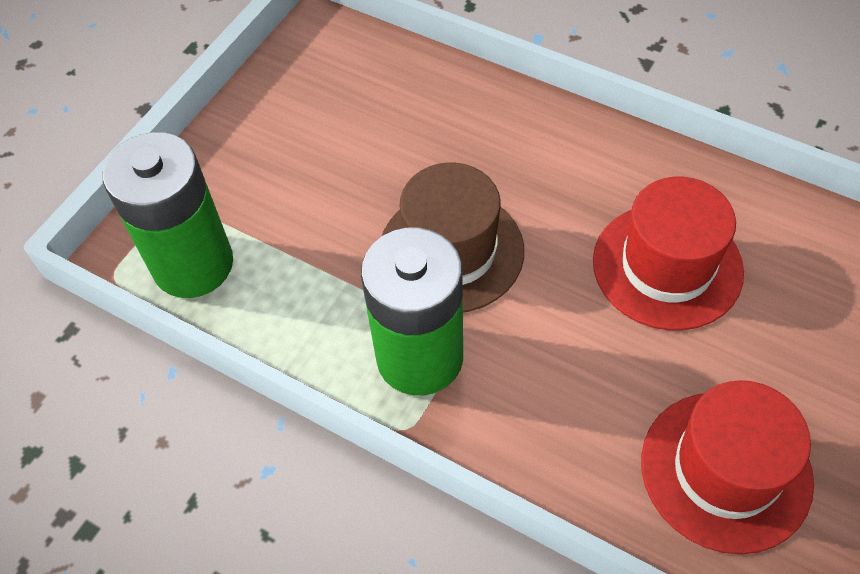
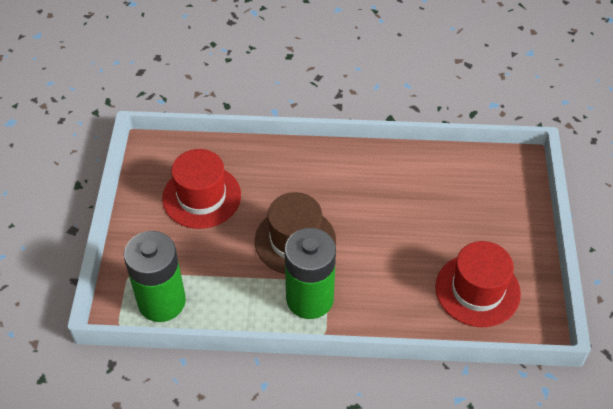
camera: 30 degrees left, 5 degrees down
(667, 266) = (404, 207): red hat -> red hat (201, 196)

